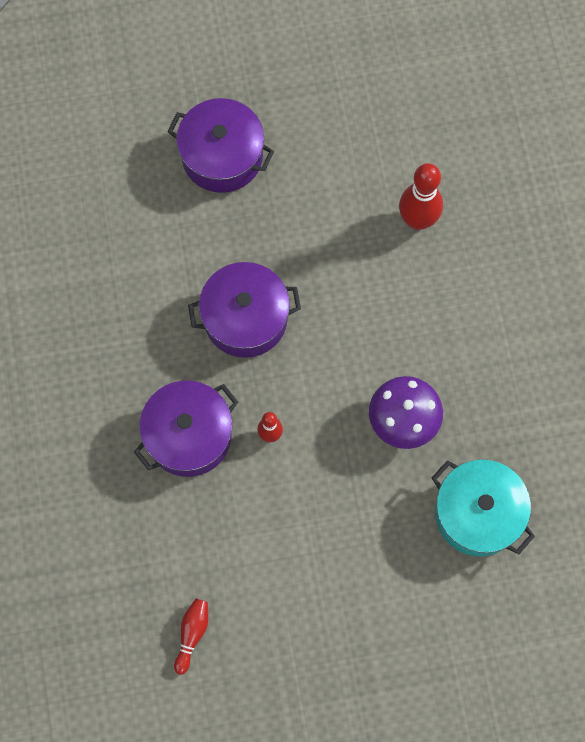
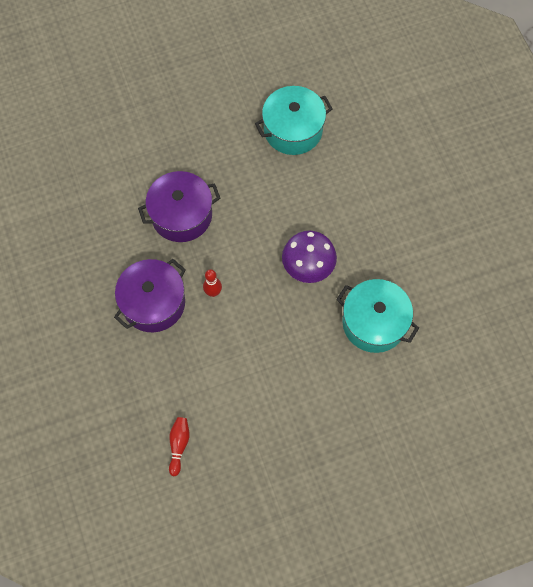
camera: 10 degrees left, 5 degrees down
(222, 156) = (147, 109): purple pot -> none
(417, 220) = (293, 130): red bowling pin -> turquoise pot

